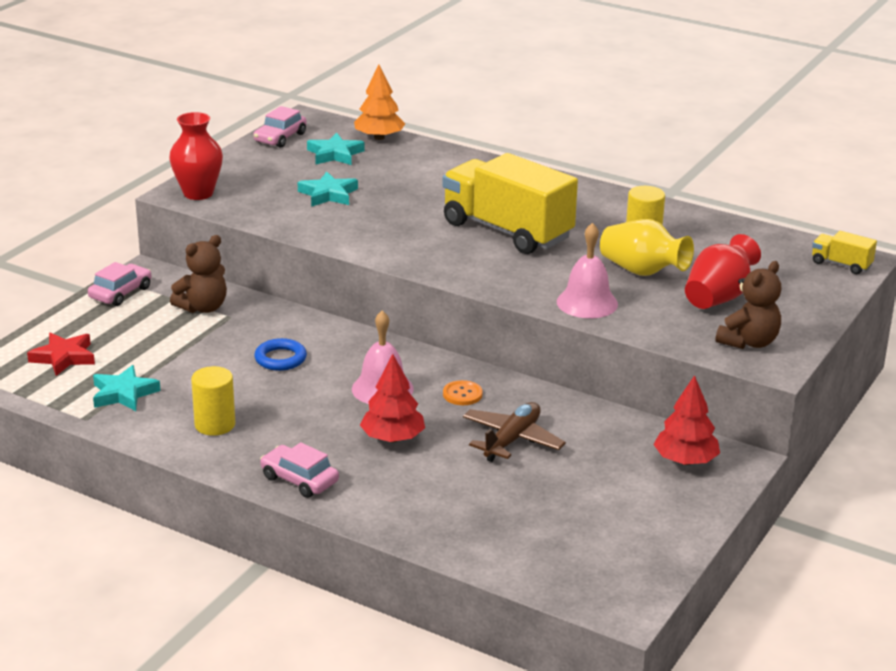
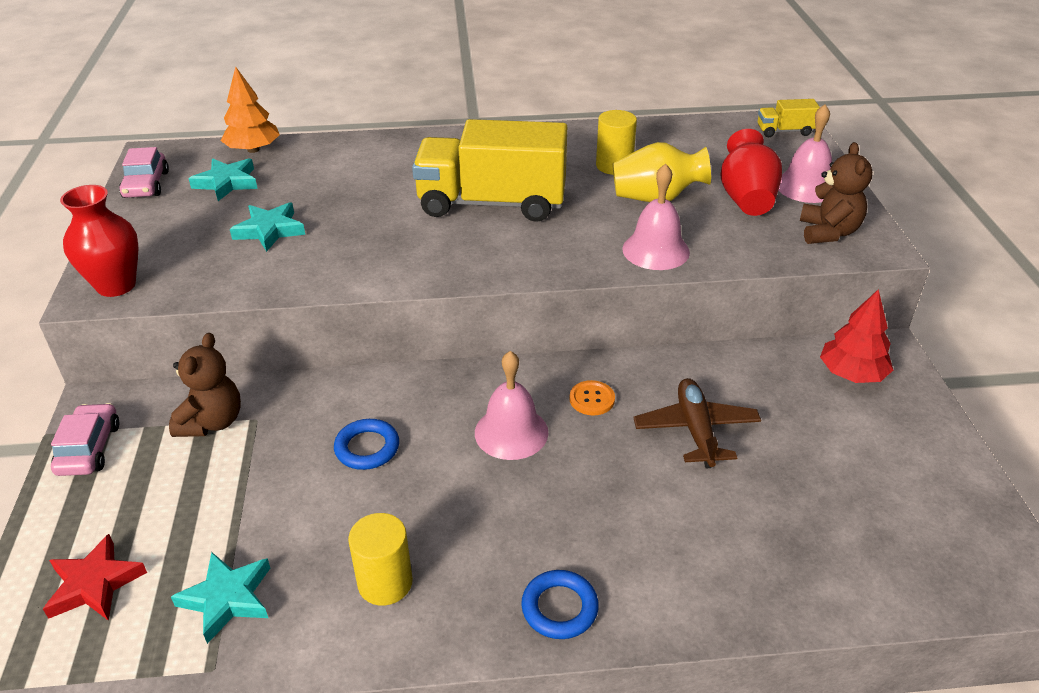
camera: 35 degrees left, 10 degrees up
(299, 480) = (559, 608): pink car -> blue ring
(392, 438) = (590, 491): red tree -> none
(786, 308) = (806, 186): none -> pink bell

